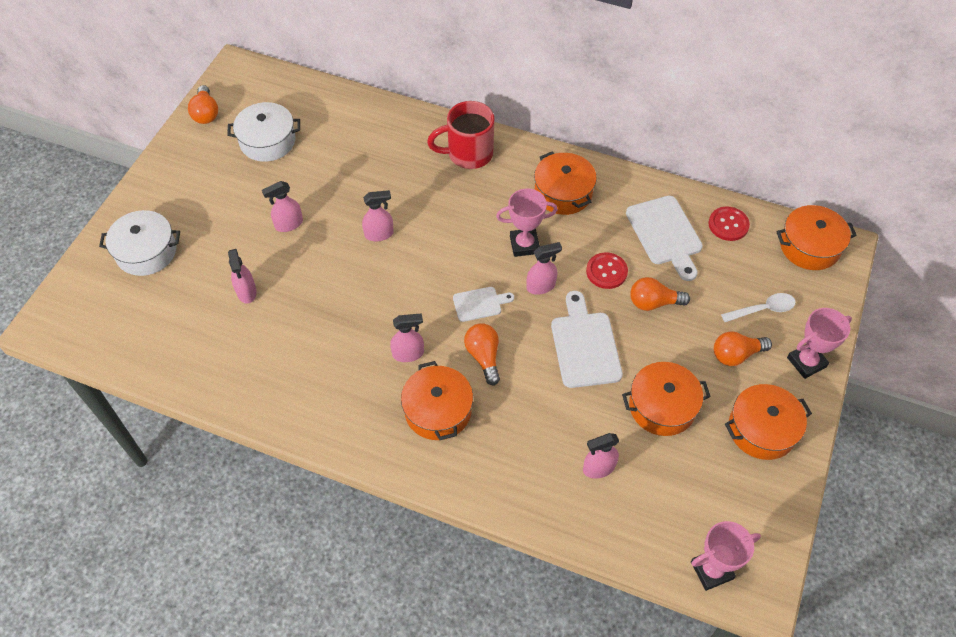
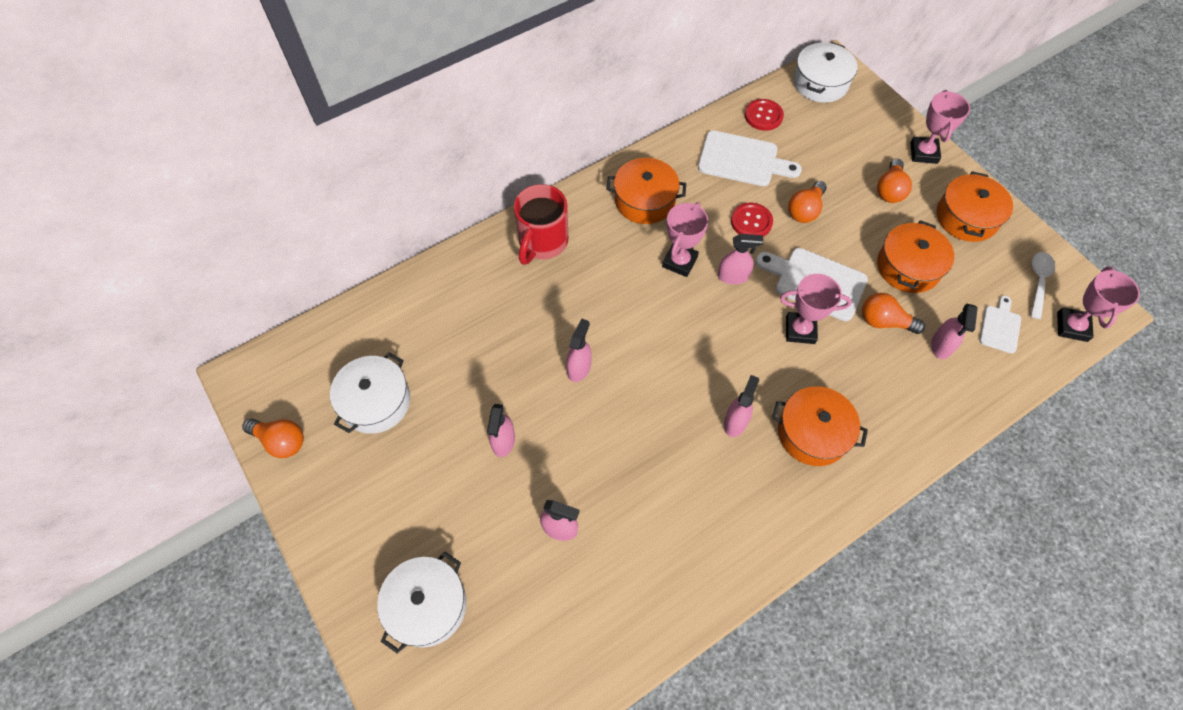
camera: 55 degrees left, 5 degrees up
(479, 303) = (719, 333): white cutting board -> white cutting board (1000, 327)
(484, 357) = (778, 363): orange light bulb -> orange light bulb (884, 321)
(528, 357) = (800, 330): none -> pink trophy
(541, 286) = (733, 276): pink spray bottle -> pink spray bottle turned 75 degrees clockwise
(763, 309) = (859, 147): white spoon -> white spoon (1038, 282)
(809, 246) = (820, 83): orange pot -> white pot

